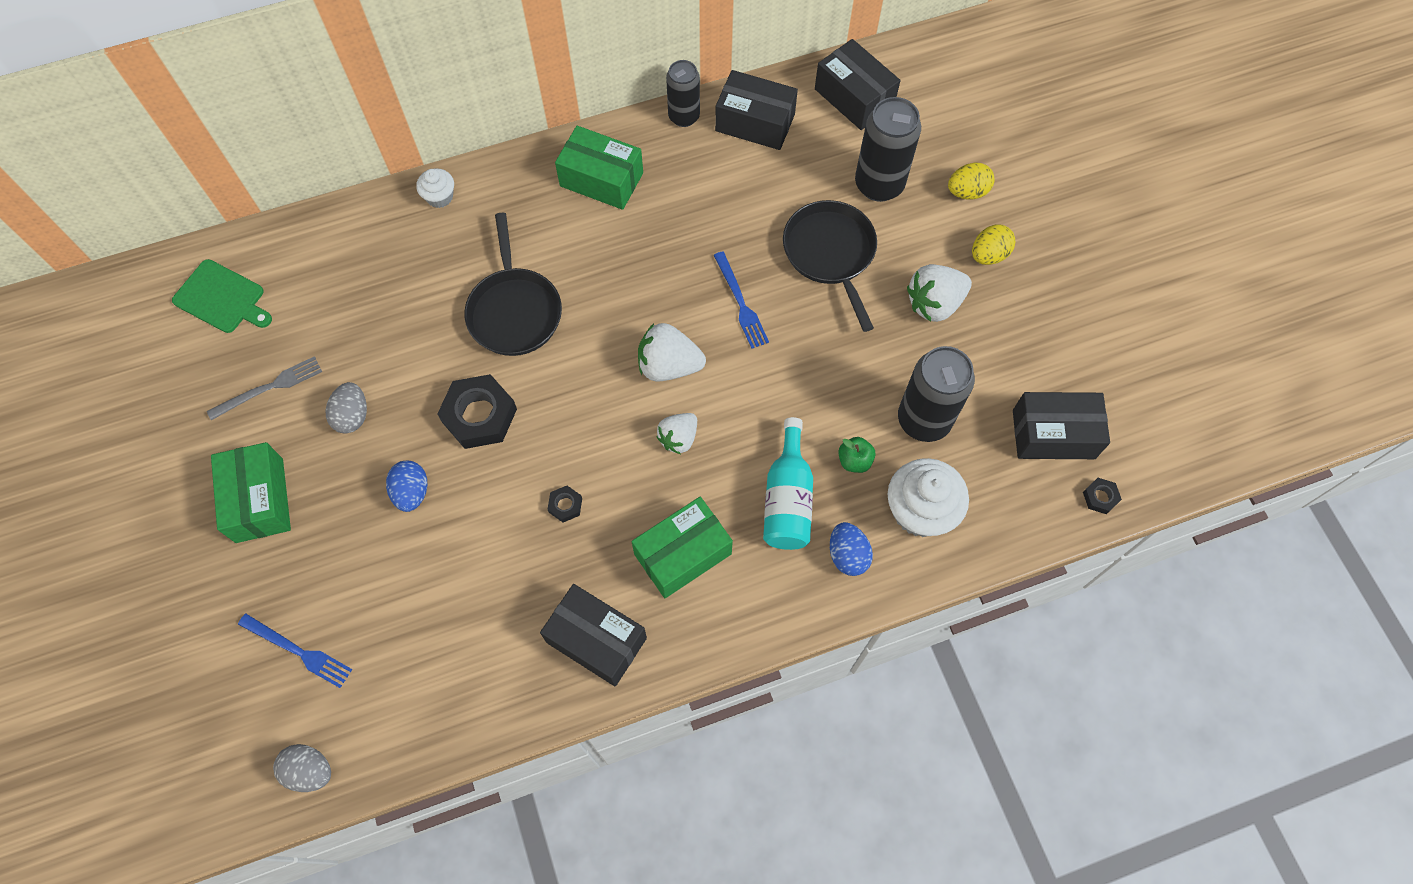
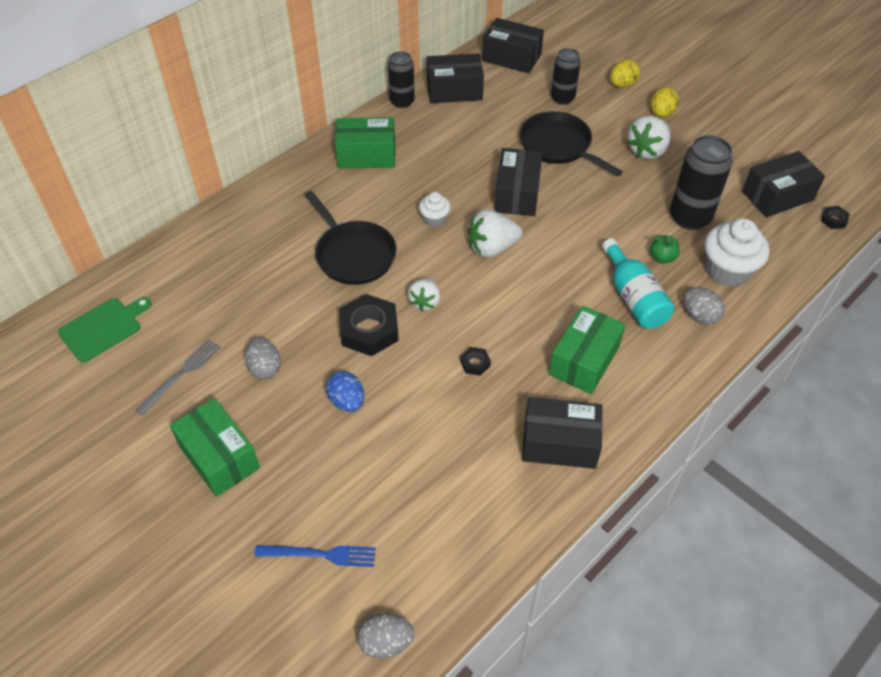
camera: 25 degrees left, 15 degrees down
(222, 298) = (103, 328): green cutting board -> green cutting board turned 45 degrees counterclockwise
(440, 197) = (249, 204): white cupcake -> white cupcake (434, 219)
(678, 438) = (530, 289): white strawberry -> white strawberry (425, 302)
(740, 303) = (517, 194): blue fork -> black box
(847, 555) = (699, 315): blue egg -> grey egg
(879, 184) = (562, 98): black can -> black can, size x0.64

